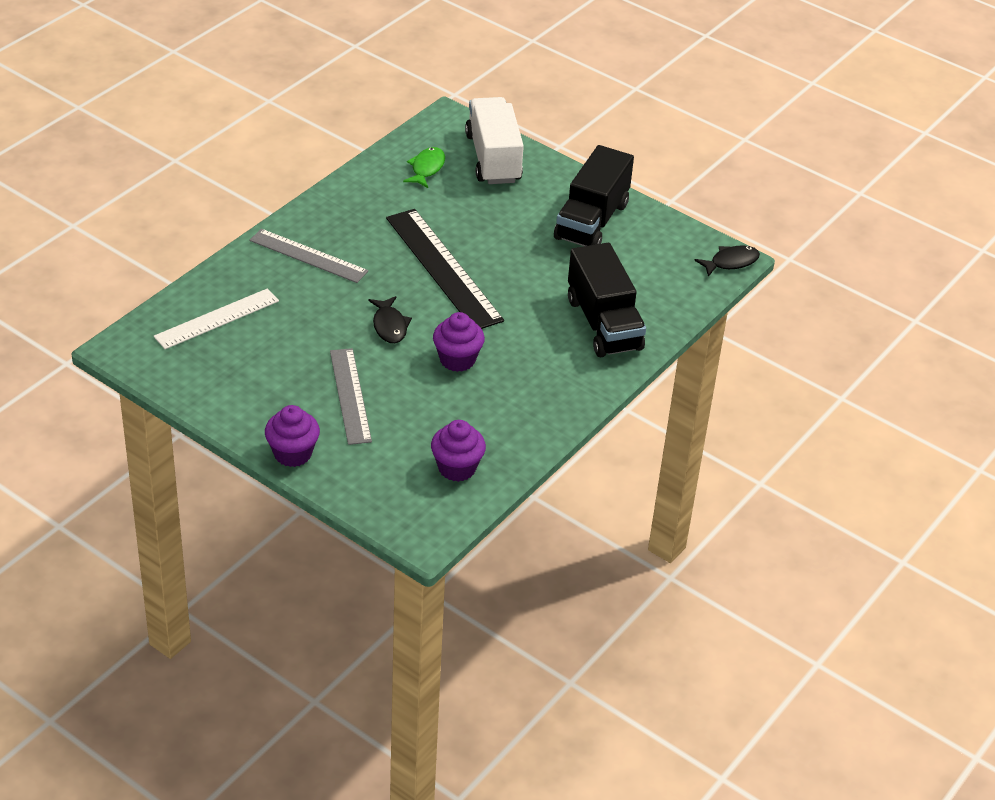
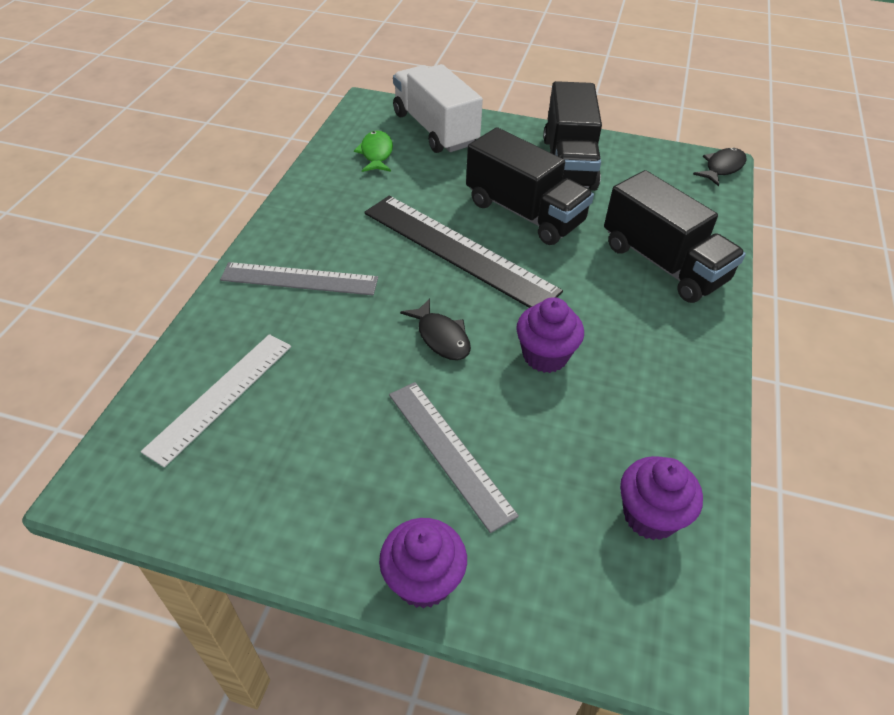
camera: 20 degrees left, 5 degrees up
(519, 253) = (524, 213): none -> black truck

